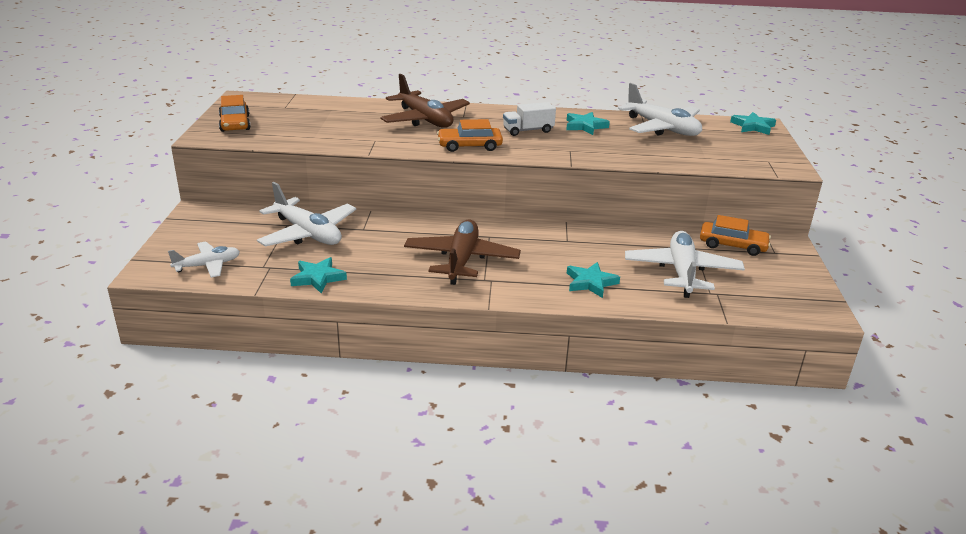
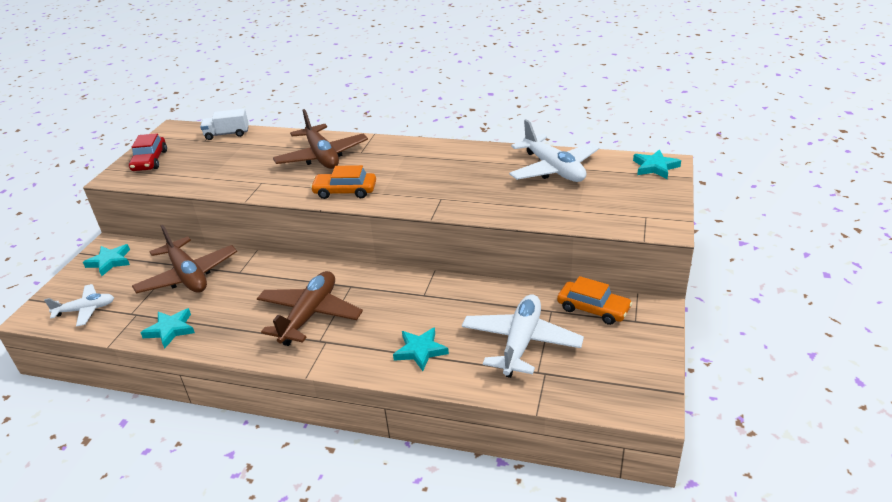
camera: 15 degrees right, 5 degrees up
(235, 123) = (150, 161): orange car -> red car
(308, 233) = (188, 276): white plane -> brown plane
(528, 130) = (413, 171): white truck -> white truck (227, 134)
(585, 126) = (474, 166): turquoise star -> turquoise star (110, 262)

